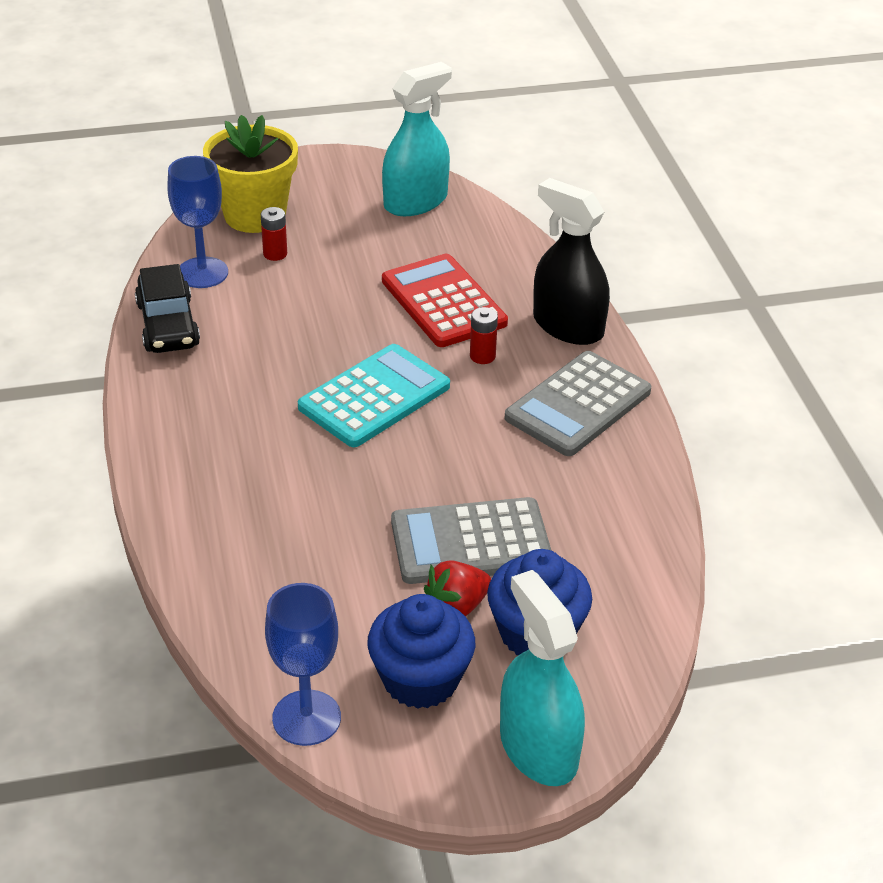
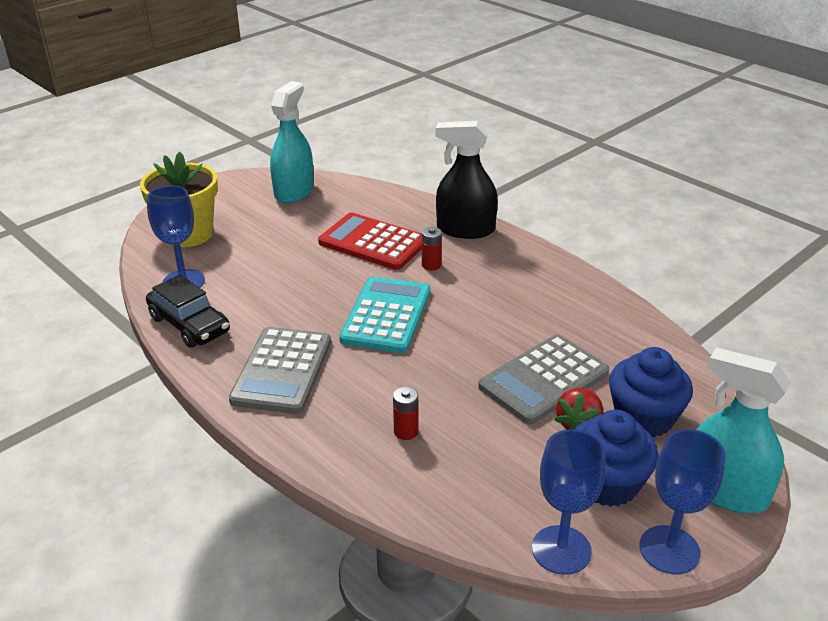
camera: 30 degrees left, 5 degrees down
(275, 254) = (227, 252): red battery -> red battery (406, 431)
(412, 772) = (669, 550): none -> blue goblet
(578, 405) = (519, 271): grey calculator -> grey calculator (282, 371)

